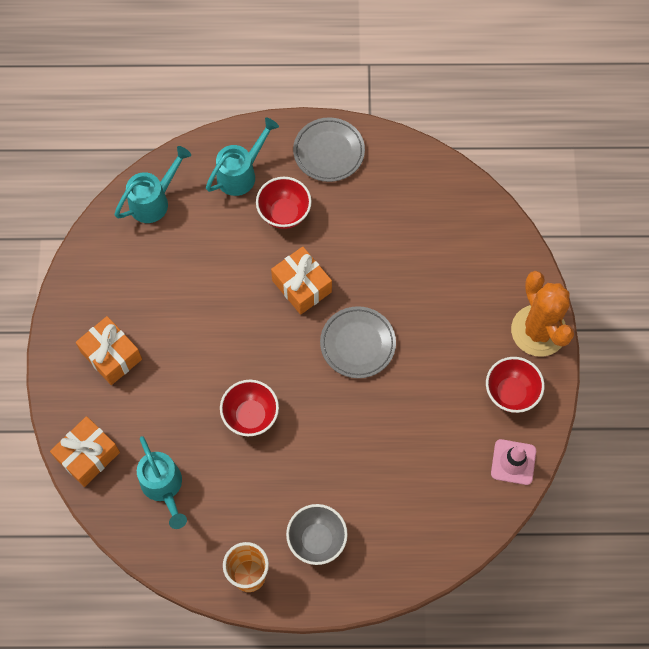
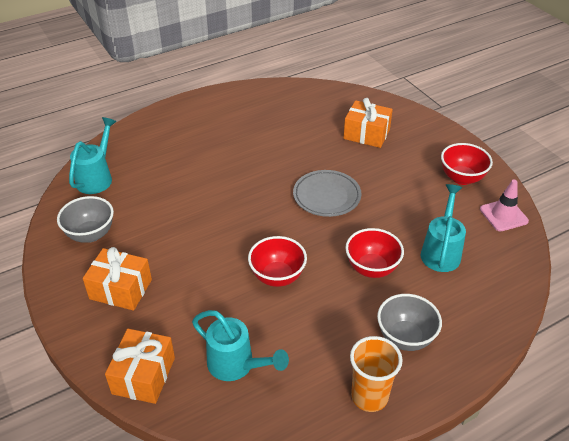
camera: 30 degrees left, 25 degrees down
(115, 275) = (90, 234): none -> grey bowl
(241, 173) = (159, 139): turquoise watering can -> turquoise watering can (441, 251)
(284, 213) = (210, 147): red bowl -> red bowl (372, 268)
(302, 286) = (255, 181): orange gift -> orange gift (366, 134)
(329, 152) = (218, 106): grey plate -> none
(538, 331) = (446, 139): orange cactus -> none

